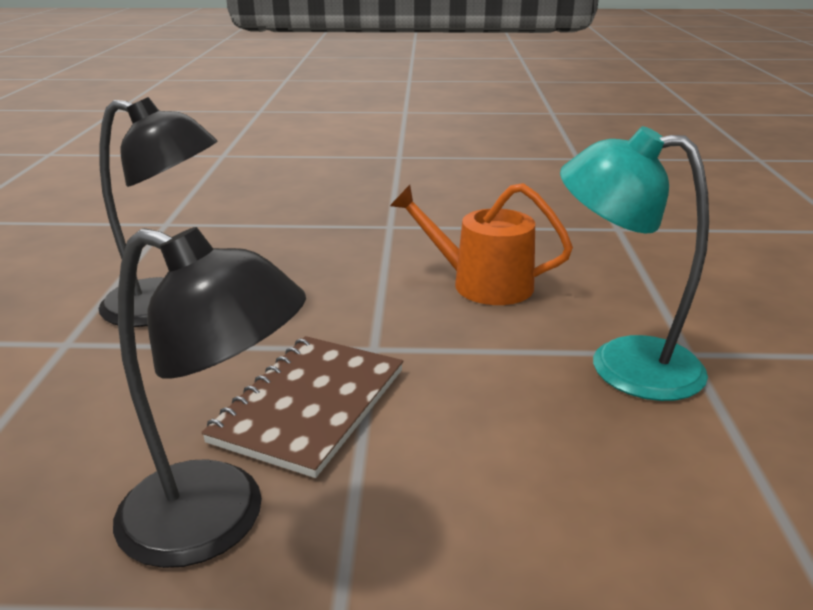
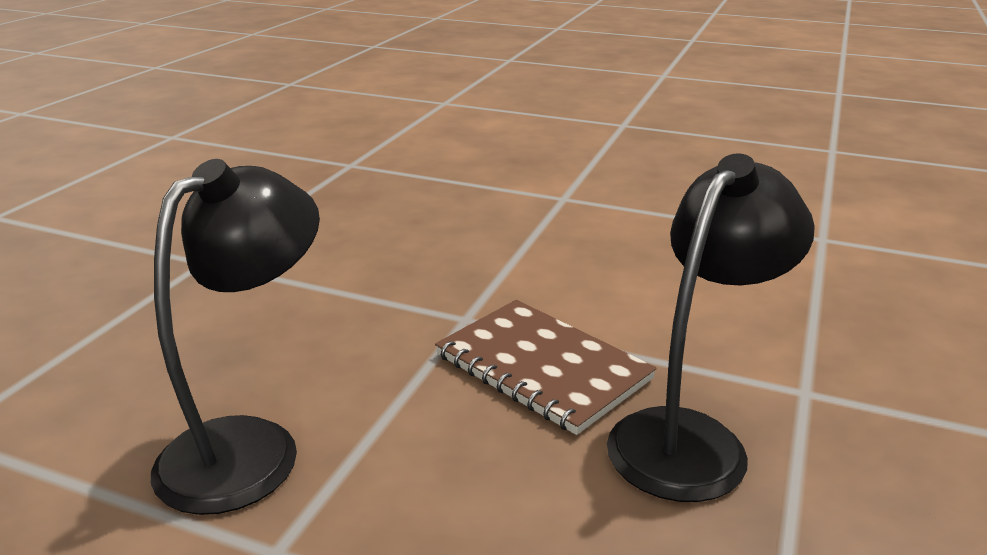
camera: 70 degrees left, 0 degrees up
(482, 284) = (392, 243): orange watering can -> none
(622, 364) = (563, 222): turquoise lamp -> none

